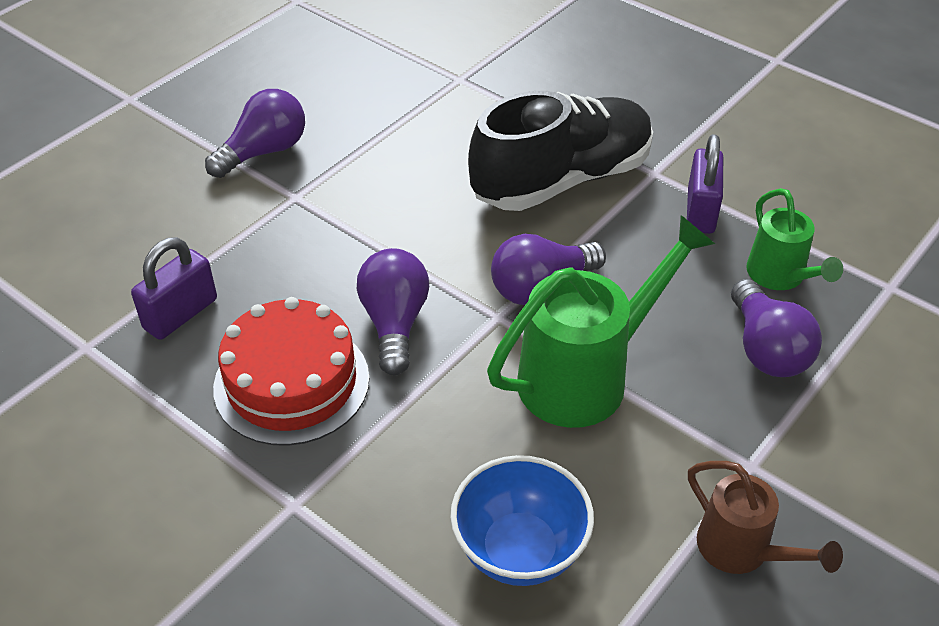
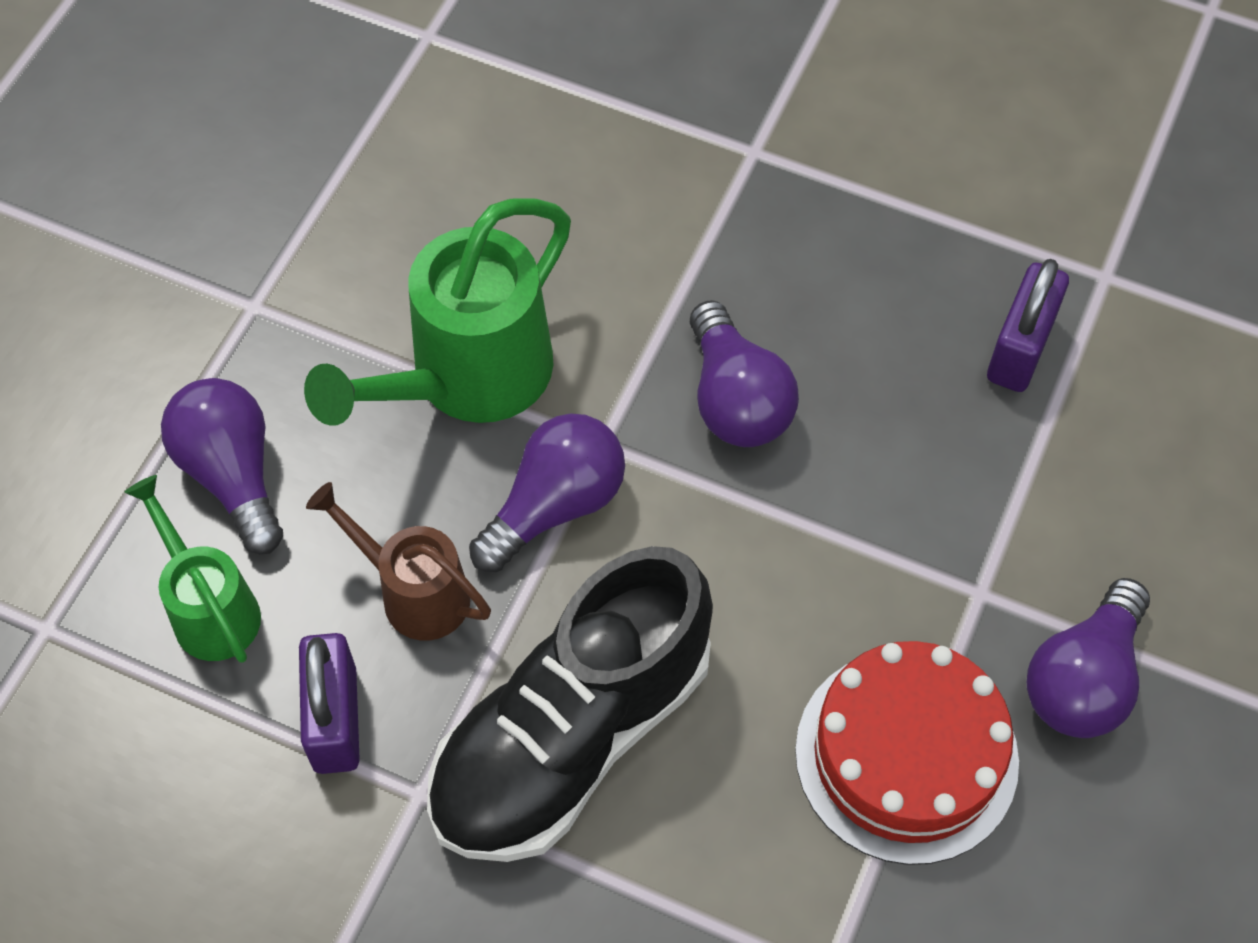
camera: 165 degrees right, 15 degrees up
(291, 382) = (827, 287): red cake -> red cake (906, 755)
(519, 550) = (499, 158): blue bowl -> none
(742, 551) = (263, 207): brown watering can -> brown watering can (414, 592)

